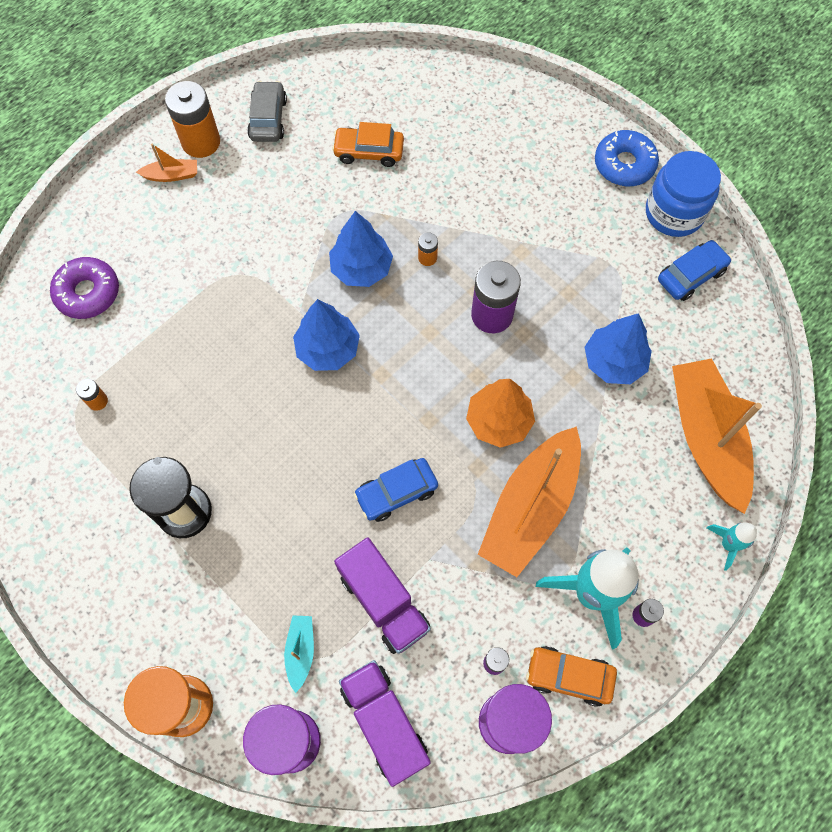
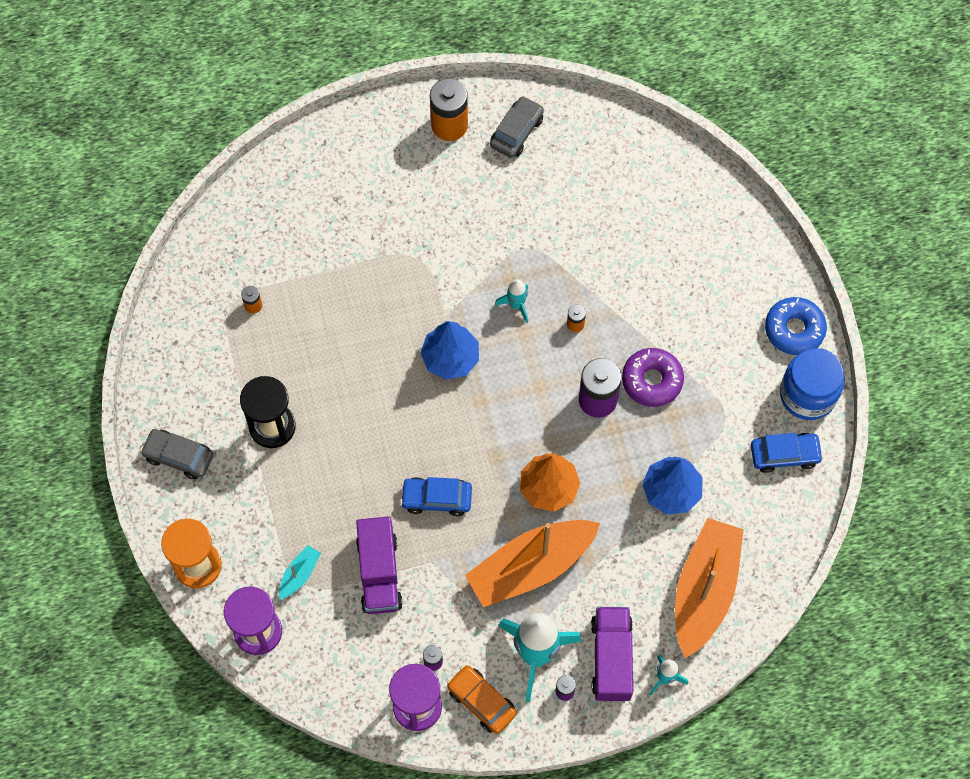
camera: 30 degrees right, 0 degrees up
(88, 293) = (291, 212): purple donut -> purple donut (652, 380)
(99, 598) = (179, 457): none -> grey car
(172, 175) = (409, 143): orange boat -> none
(361, 268) = (516, 305): blue tree -> turquoise rocket
(369, 152) = (583, 205): orange car -> none
(385, 723) = (330, 657): purple truck -> purple truck (611, 659)

